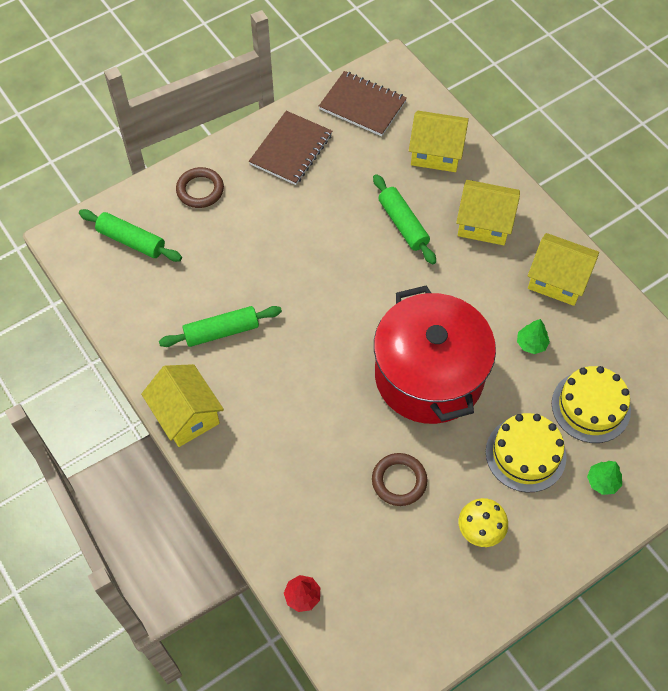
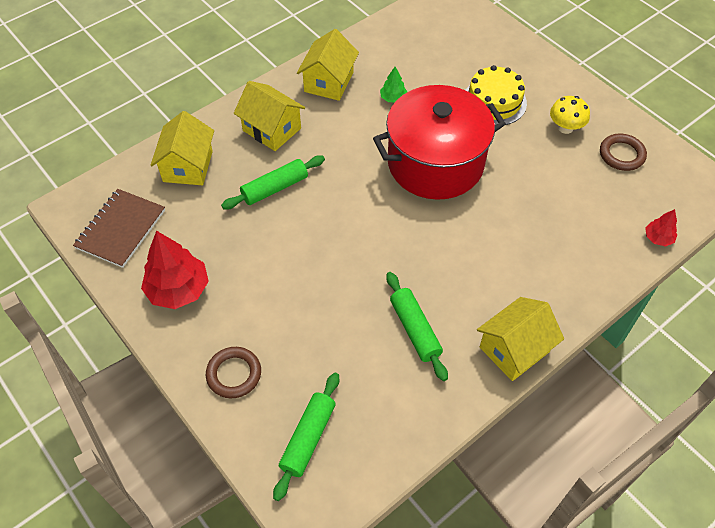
camera: 95 degrees left, 5 degrees down
(291, 149) = (178, 289): brown notebook -> red tree
(399, 481) = (538, 179): brown ring -> brown ring (621, 155)
(484, 223) = (272, 129): yellow house -> yellow house turned 60 degrees counterclockwise
(590, 406) = (444, 64): yellow cake -> none
(602, 481) = (506, 59): green tree -> none

